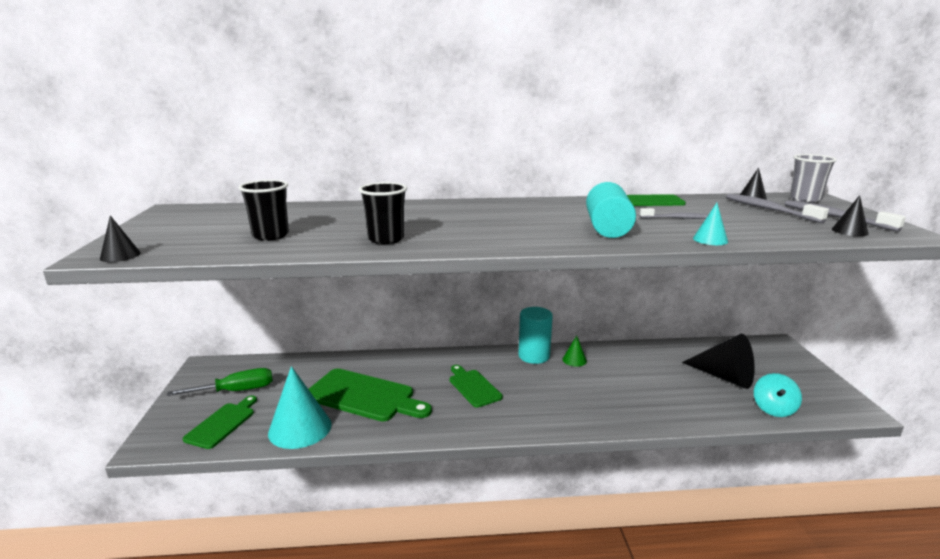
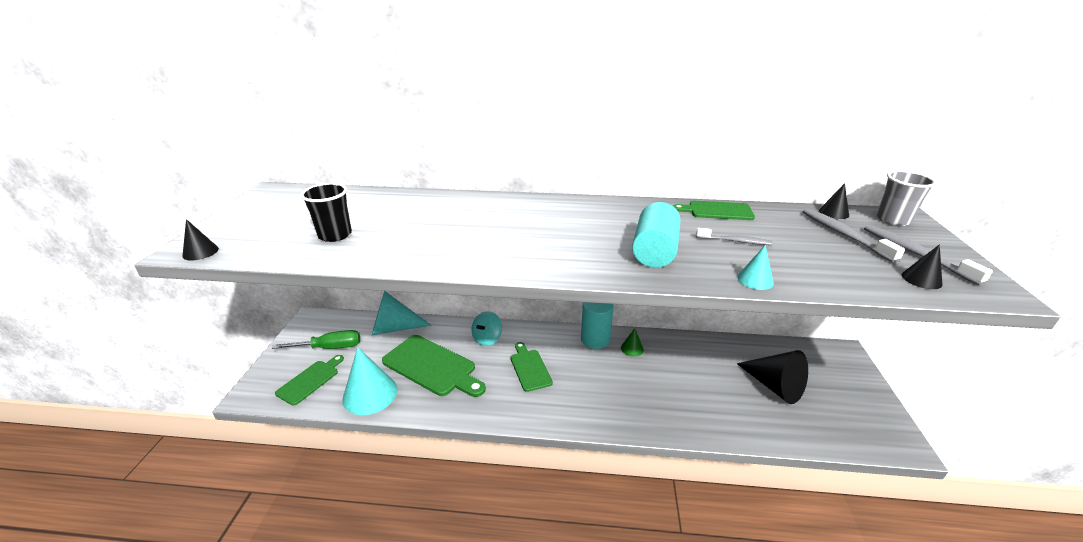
camera: 10 degrees right, 10 degrees up
(308, 366) = (394, 328): none -> turquoise cone
(386, 239) = (433, 249): black cup -> none
(773, 409) = (813, 431): turquoise spinning top -> turquoise spinning top (487, 338)

